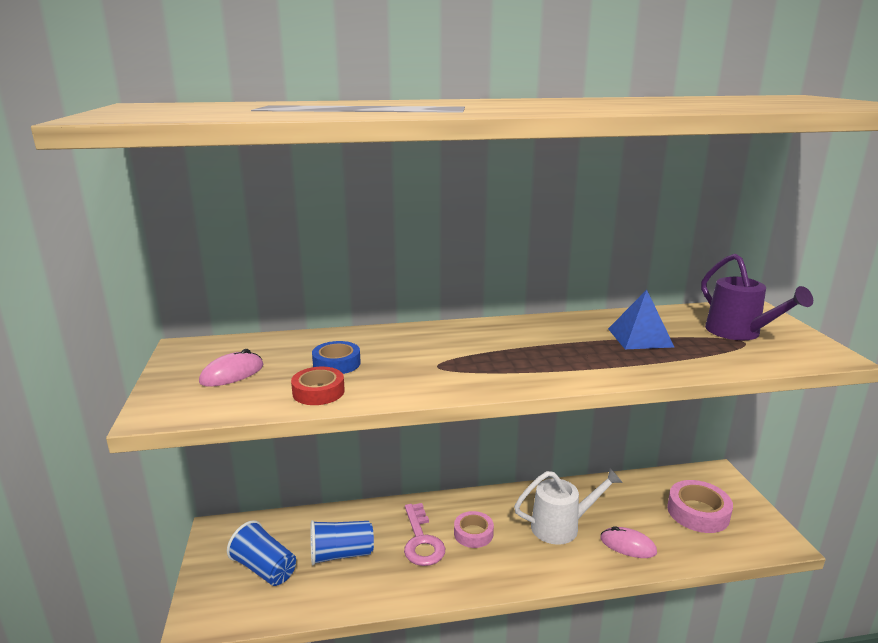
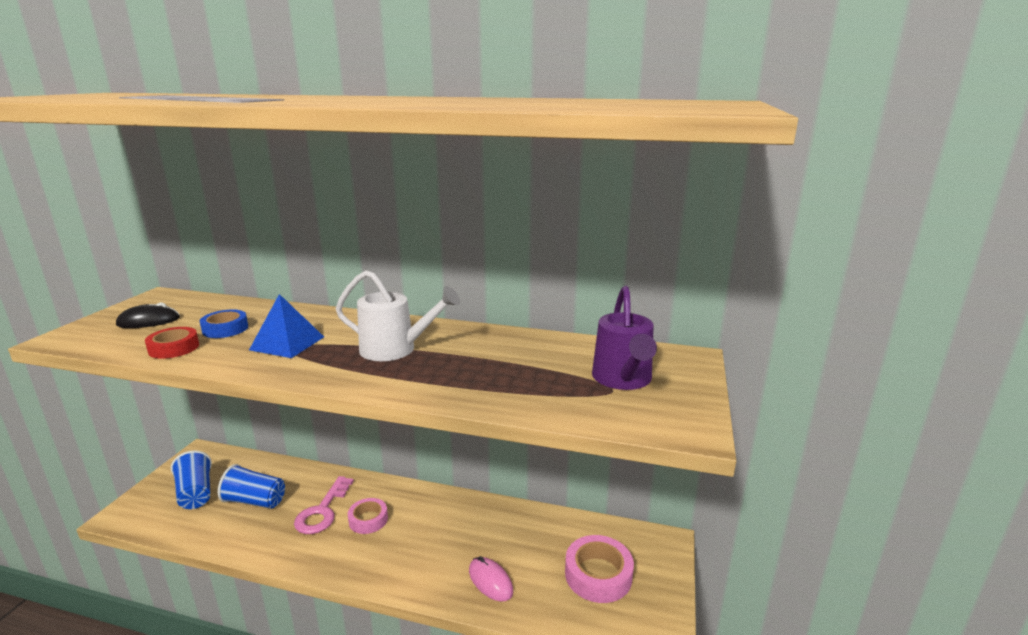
camera: 25 degrees right, 0 degrees up
(232, 374) = (148, 321): pink mouse -> black mouse
(562, 526) = (449, 540): white watering can -> white watering can (396, 349)
(640, 337) = (508, 362): blue pyramid -> blue pyramid (287, 343)

